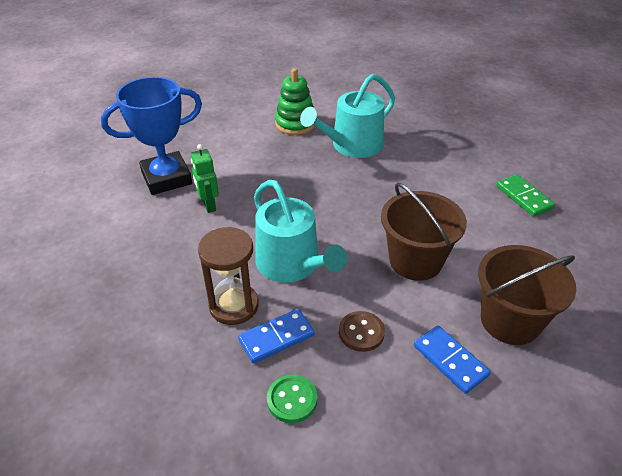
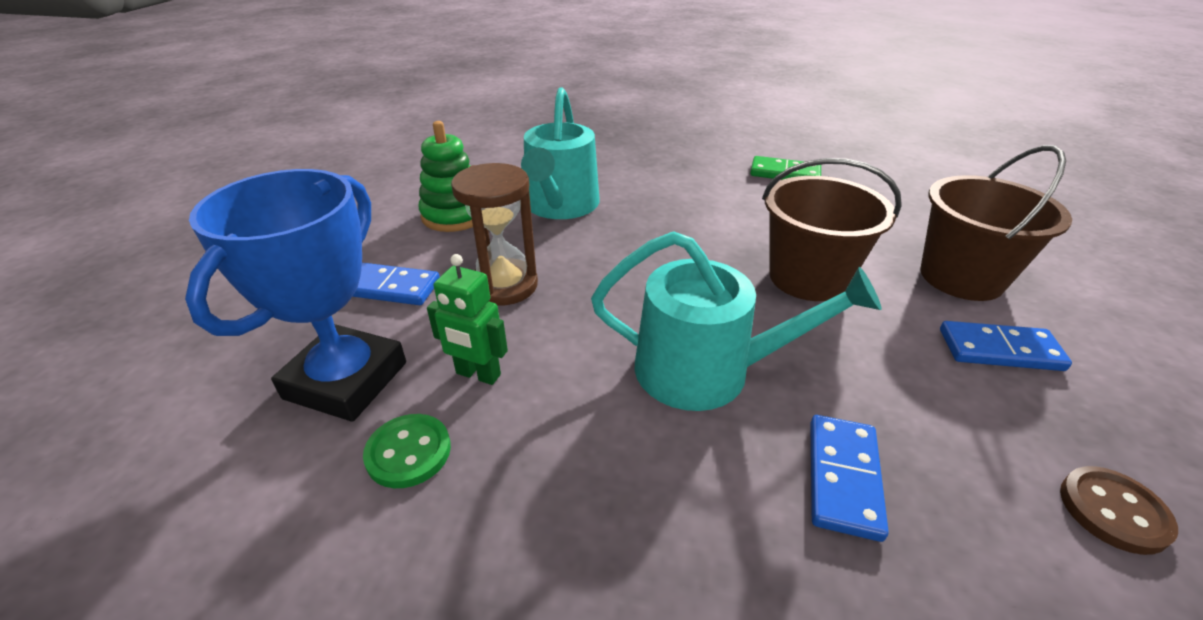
camera: 45 degrees left, 5 degrees down
(225, 147) = (390, 287): none -> blue domino
(234, 306) = (729, 484): brown hourglass -> brown hourglass (504, 285)
(292, 400) = (994, 543): green button -> green button (408, 452)
(361, 332) = (898, 388): brown button -> brown button (1113, 511)

